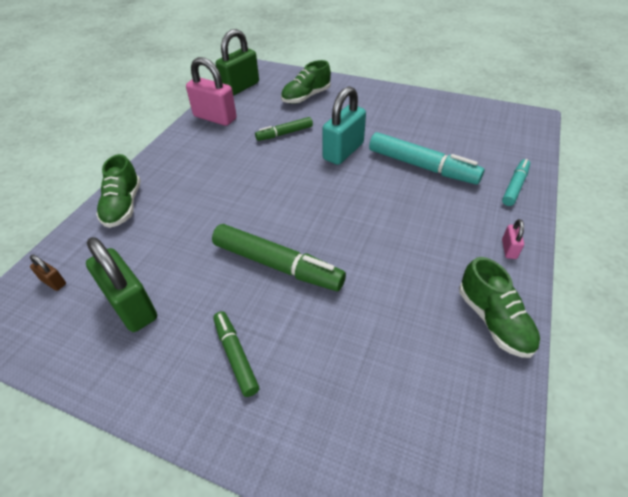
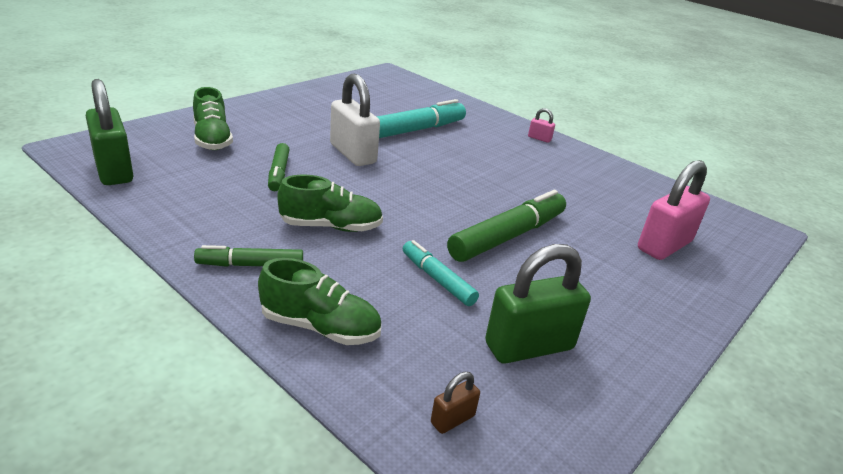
camera: 75 degrees left, 15 degrees down
(215, 118) = (172, 207): pink padlock -> pink padlock (664, 245)
(236, 355) = (616, 287): green marker -> green marker (250, 265)
(343, 151) = (353, 154): turquoise padlock -> white padlock
(493, 320) = (606, 168): green shoe -> green shoe (331, 226)
(515, 186) = (471, 111): turquoise marker -> turquoise marker (437, 279)

